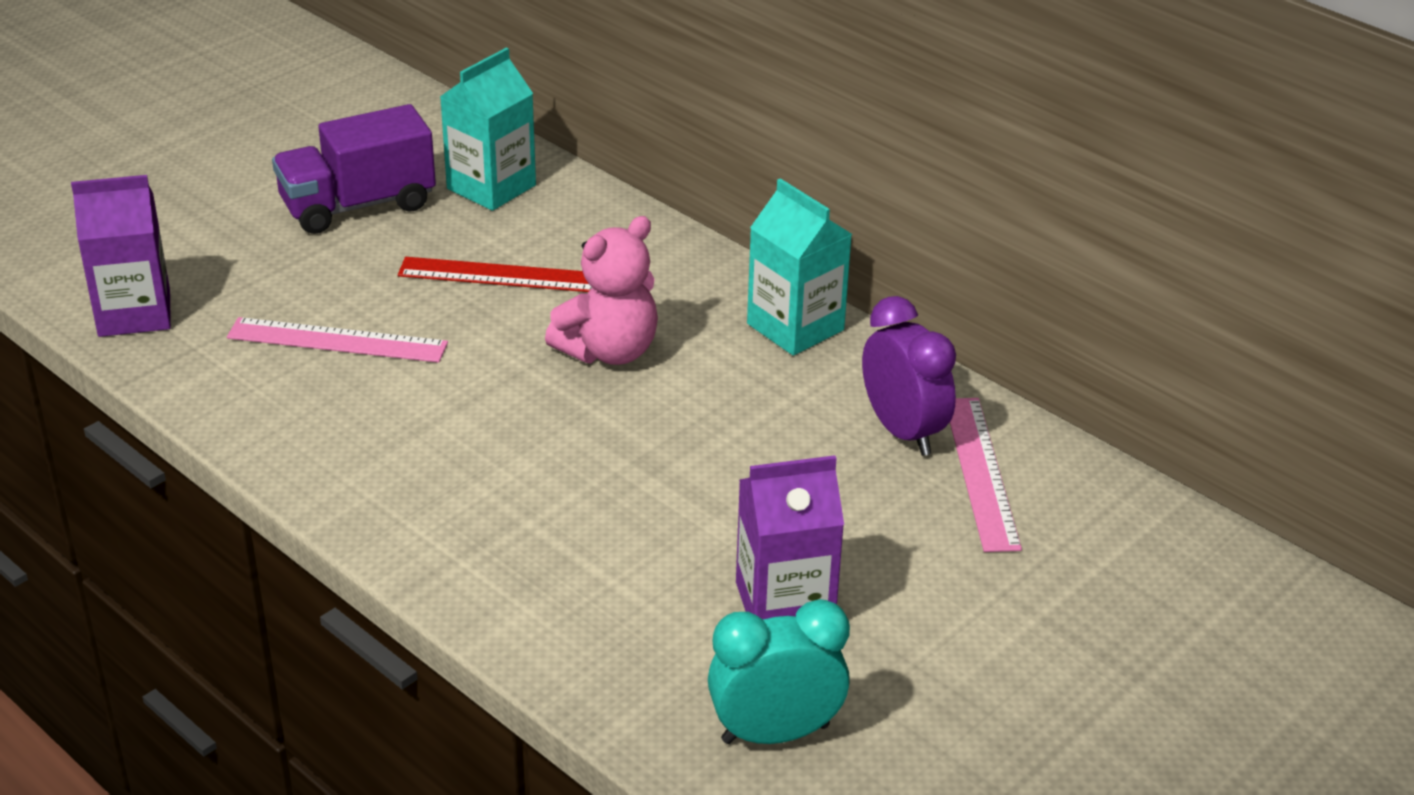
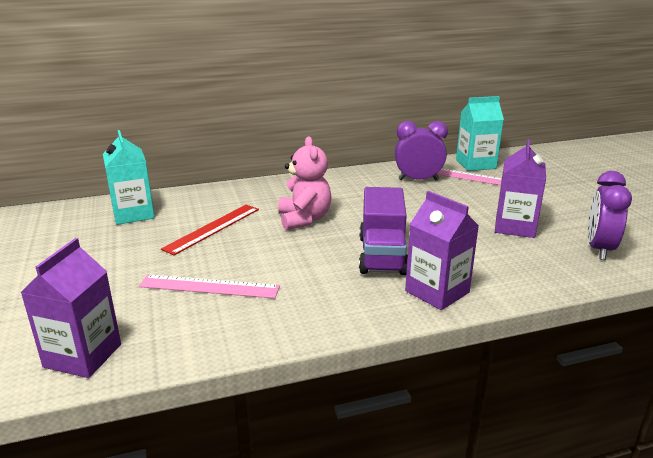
camera: 60 degrees left, 10 degrees down
(337, 340) = (209, 286): pink ruler -> pink ruler turned 60 degrees clockwise
(358, 205) = (91, 251): purple truck -> purple truck (382, 255)
(468, 558) = (437, 292): none -> purple carton
(775, 733) = (599, 249): turquoise clock -> purple clock
(795, 327) = (330, 180): turquoise carton -> turquoise carton (475, 164)

